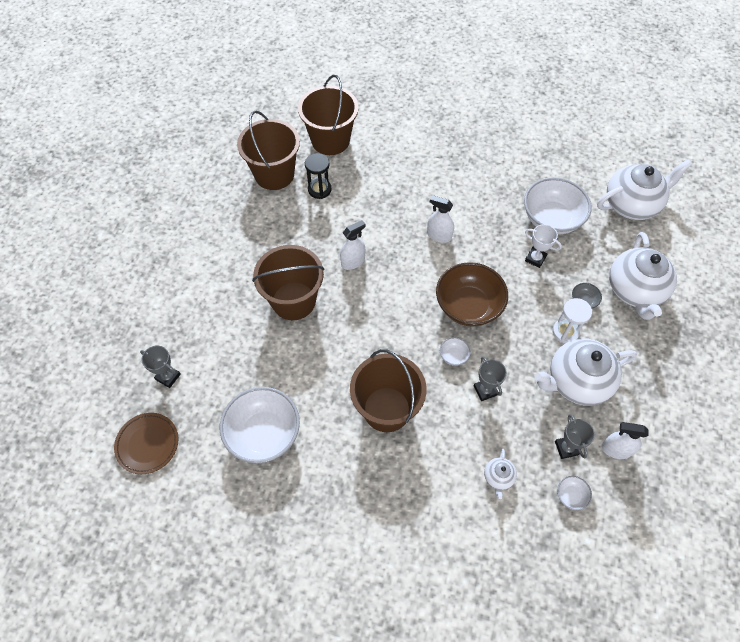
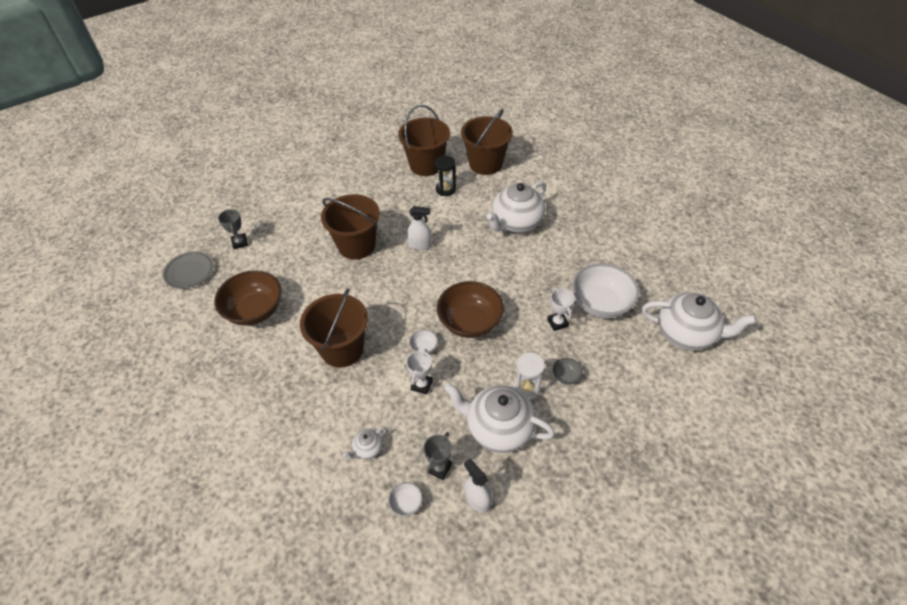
camera: 40 degrees right, 10 degrees down
(147, 444) = (189, 272): brown plate -> grey plate
(264, 433) = (255, 310): white bowl -> brown bowl
(439, 235) = (498, 264): white spray bottle -> none
(485, 390) = (421, 385): grey trophy -> white trophy
(634, 291) = (619, 397): white teapot -> white teapot (516, 223)

